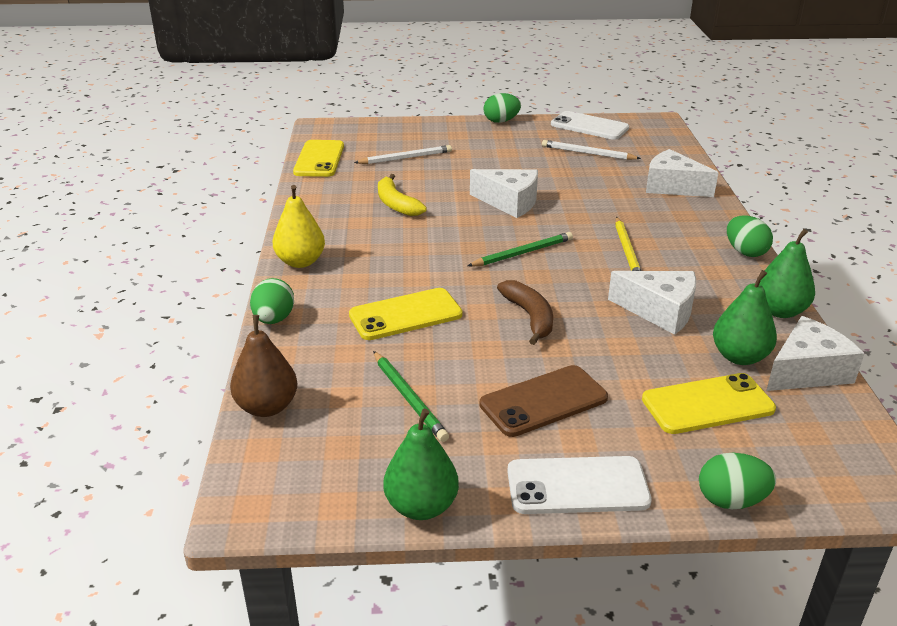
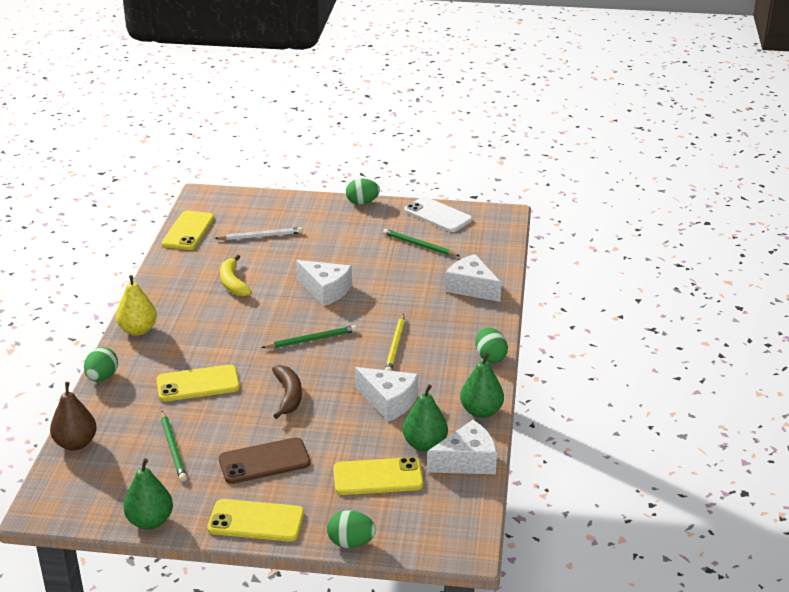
camera: 10 degrees right, 0 degrees up
(577, 486) = (256, 521): white phone -> yellow phone
(588, 153) = (419, 245): white pencil -> green pencil

